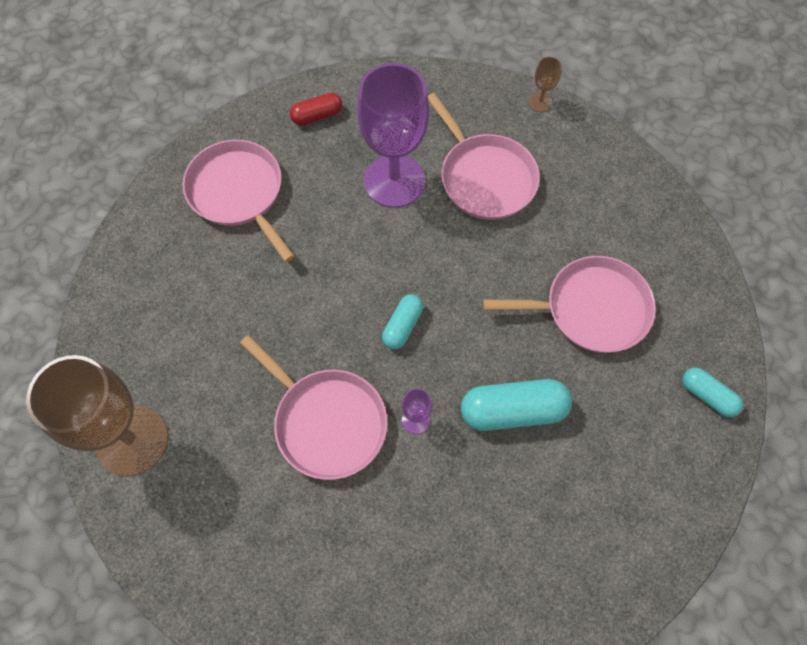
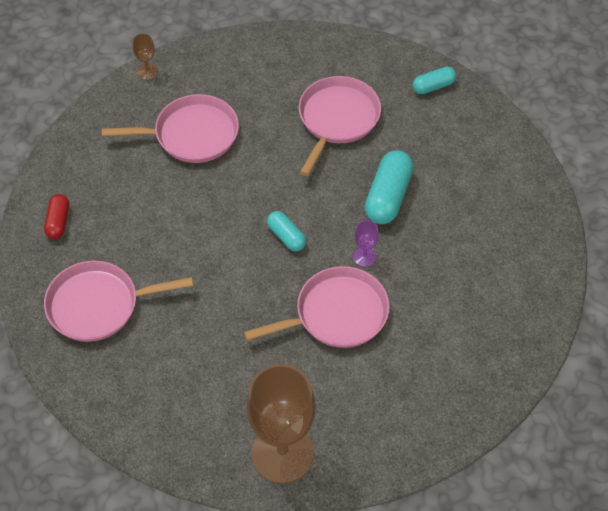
camera: 65 degrees left, 10 degrees down
(394, 181) = (157, 193): purple goblet -> none

